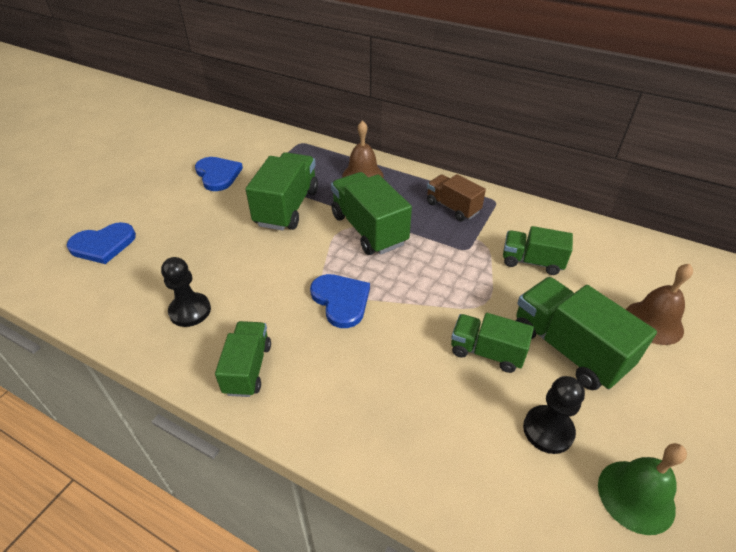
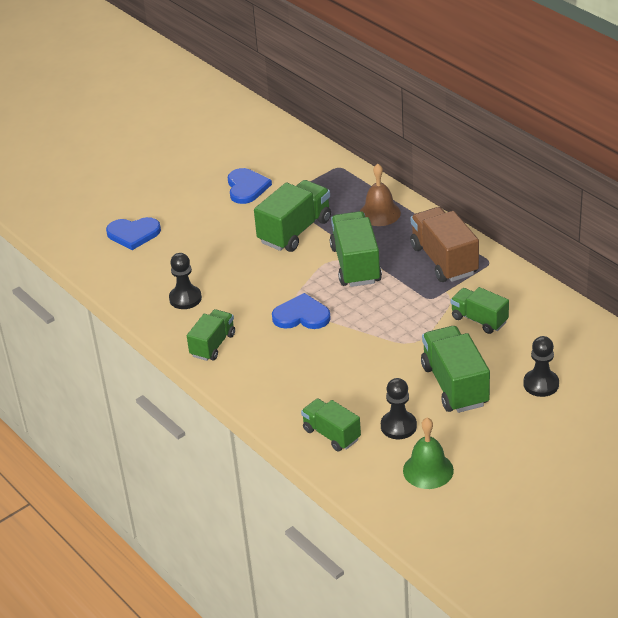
camera: 25 degrees right, 5 degrees down
(341, 300) = (301, 315): blue heart -> blue heart turned 75 degrees counterclockwise
(452, 207) = (444, 260): brown truck -> brown truck, size x1.59
(486, 352) = (390, 373): green truck -> green truck (331, 434)
(653, 322) = (541, 384): brown bell -> black pawn

